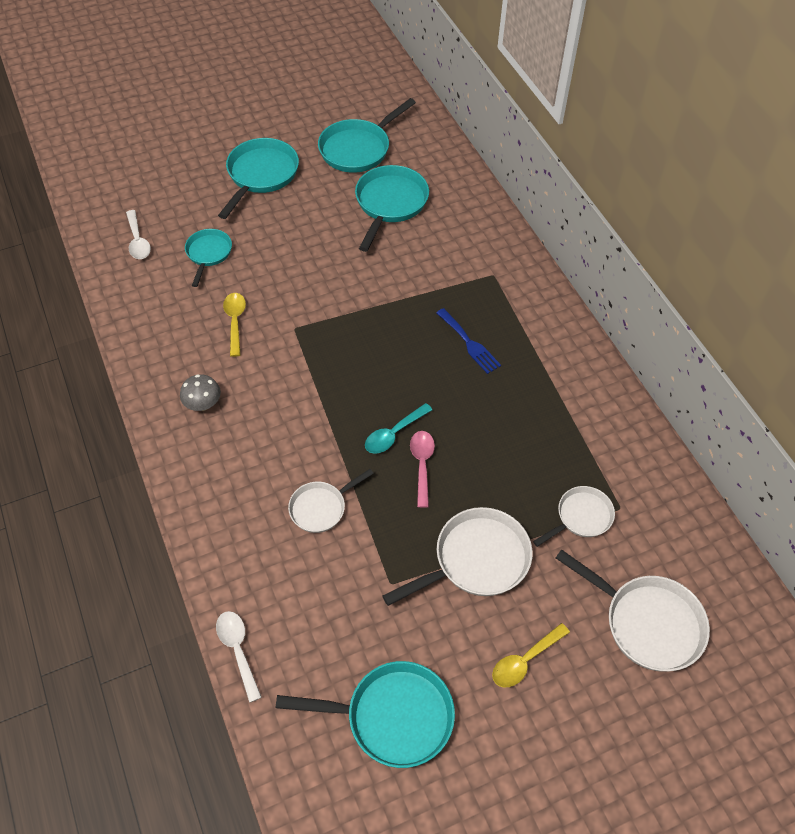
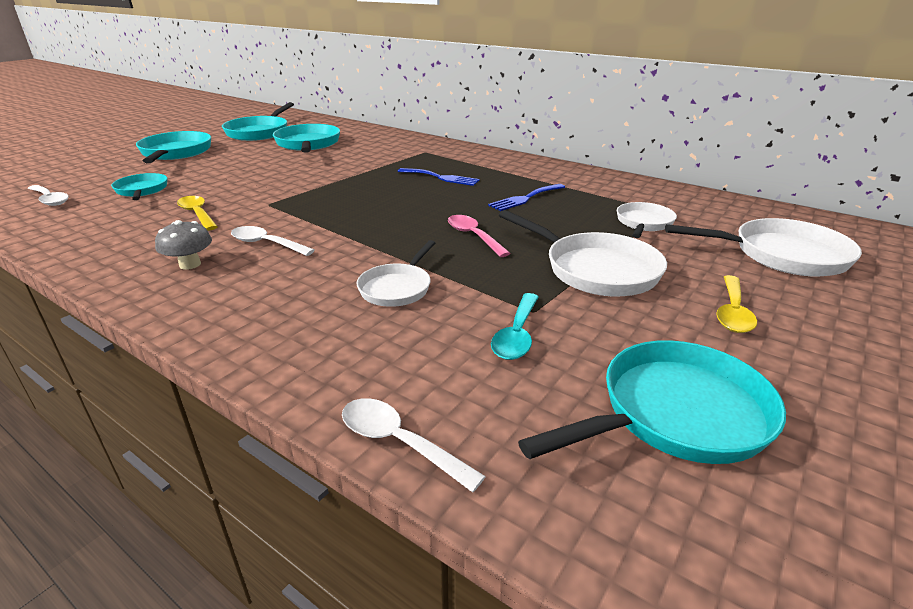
camera: 30 degrees left, 25 degrees down
(264, 398) = (266, 244): none -> white spoon
(393, 434) = (426, 229): turquoise spoon -> turquoise spoon (517, 335)
(476, 560) = (595, 270): white pan -> white pan turned 105 degrees clockwise
(515, 422) = (525, 198): none -> blue fork

